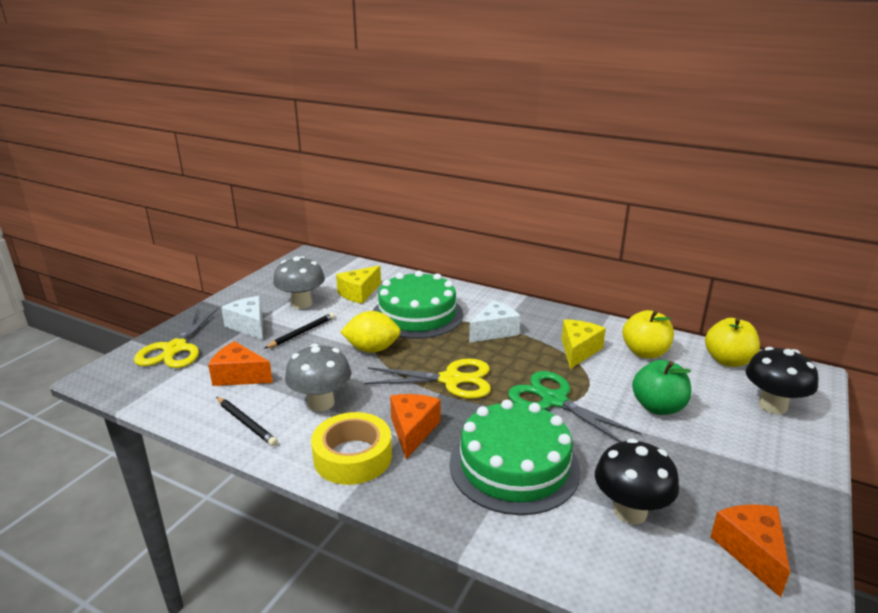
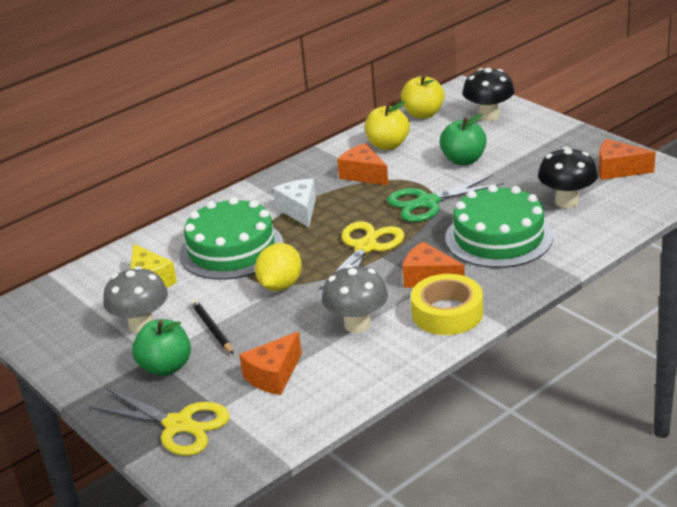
camera: 65 degrees left, 5 degrees up
(246, 423) = (363, 372): black pencil -> none
(249, 326) = (166, 367): white cheese -> green apple
(578, 351) = (363, 174): yellow cheese -> orange cheese

